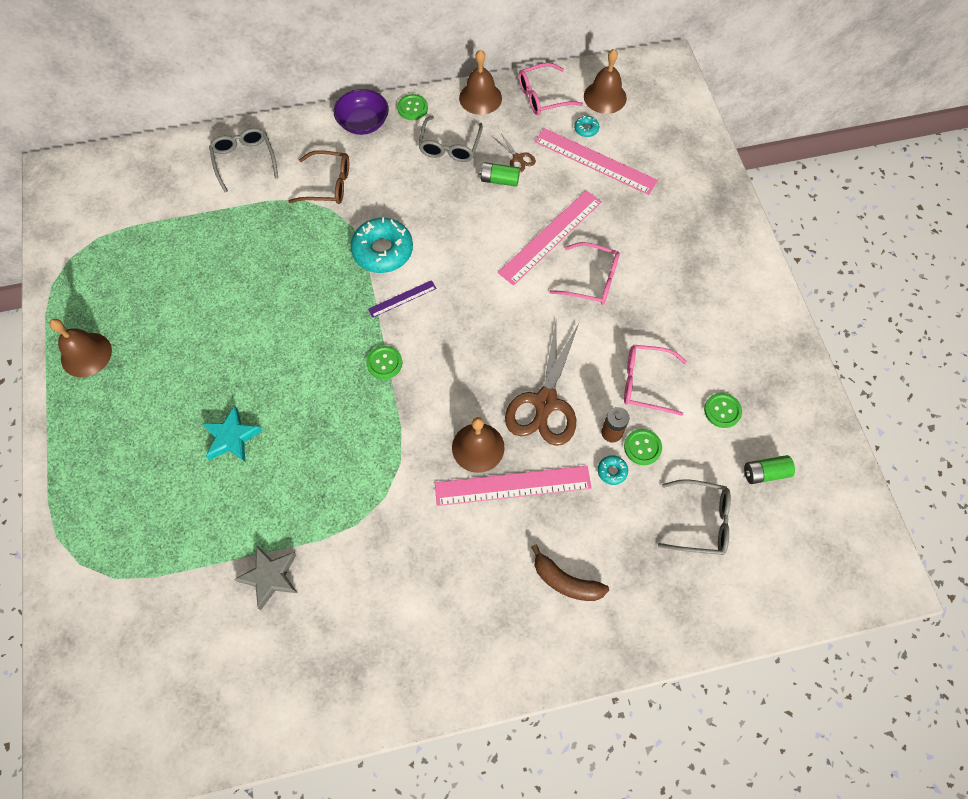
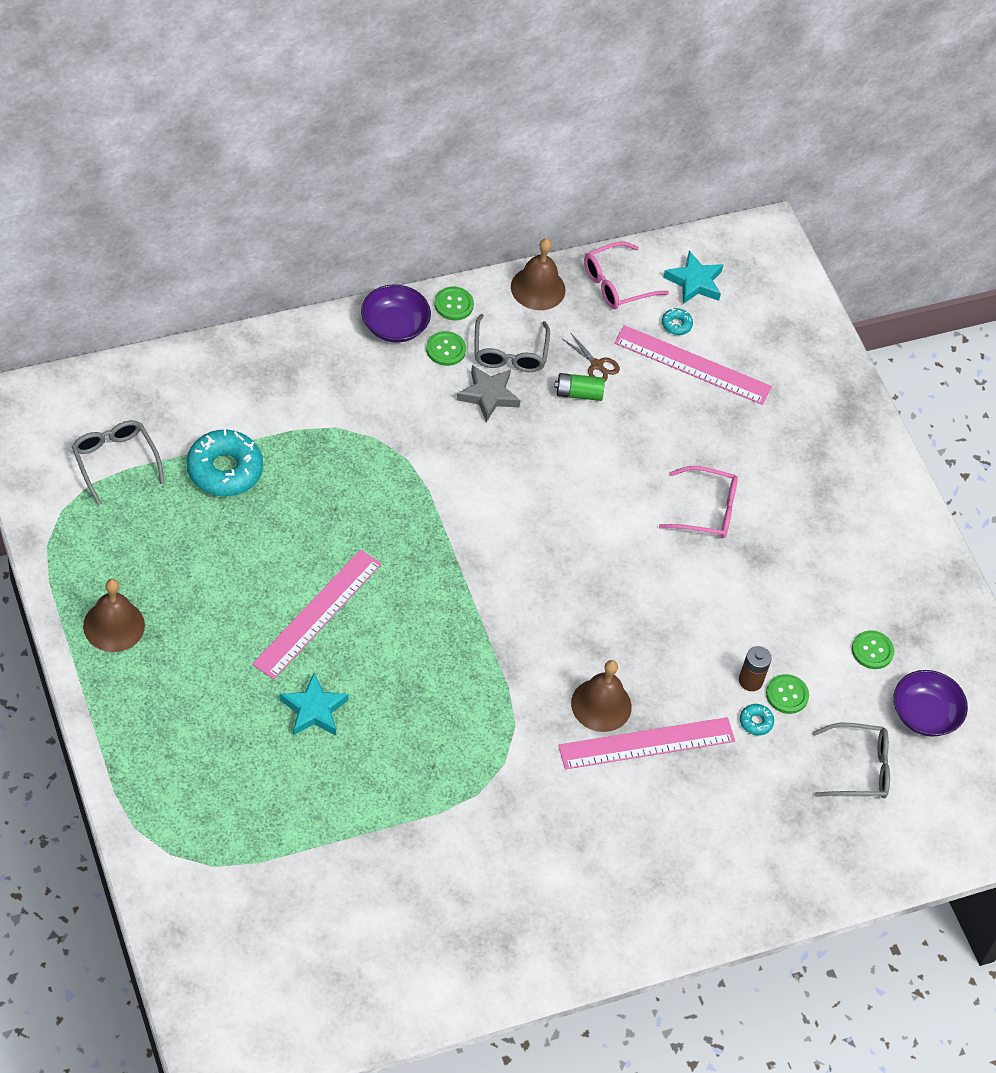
camera: 15 degrees left, 10 degrees down
(244, 160) = (252, 380): grey glasses -> grey glasses (115, 461)
(270, 577) = (391, 854): grey star -> grey star (488, 395)
(328, 184) = (365, 407): brown glasses -> none
(383, 251) = (449, 486): turquoise donut -> turquoise donut (224, 470)
(384, 363) = (476, 617): green button -> green button (446, 349)
(402, 299) = (484, 542): purple ruler -> none
(545, 402) = (671, 652): brown scissors -> none
(550, 237) = (650, 461): pink ruler -> pink ruler (317, 613)
(565, 581) = (719, 837): brown banana -> none
(605, 97) = (694, 282): brown bell -> turquoise star
(645, 383) = (782, 624): pink glasses -> none
(765, 473) = (925, 714): green battery -> purple bowl

